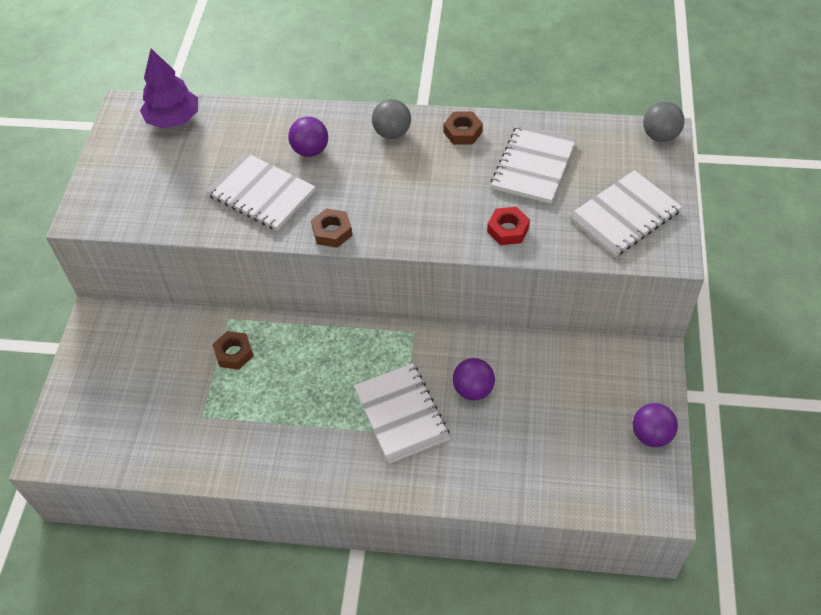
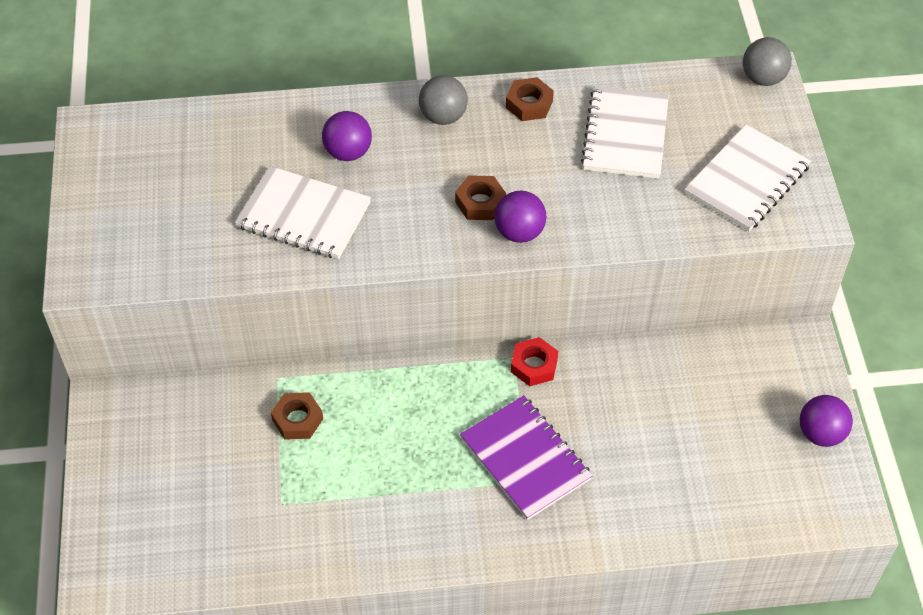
camera: 15 degrees left, 0 degrees up
(173, 119) = (159, 135): purple tree -> none
(332, 232) = (406, 250): brown nut -> brown nut (480, 202)
(401, 414) = (525, 459): white notebook -> purple notebook
(473, 389) = (603, 415): purple ball -> purple ball (519, 232)
(508, 230) = (617, 217): red nut -> red nut (534, 365)

